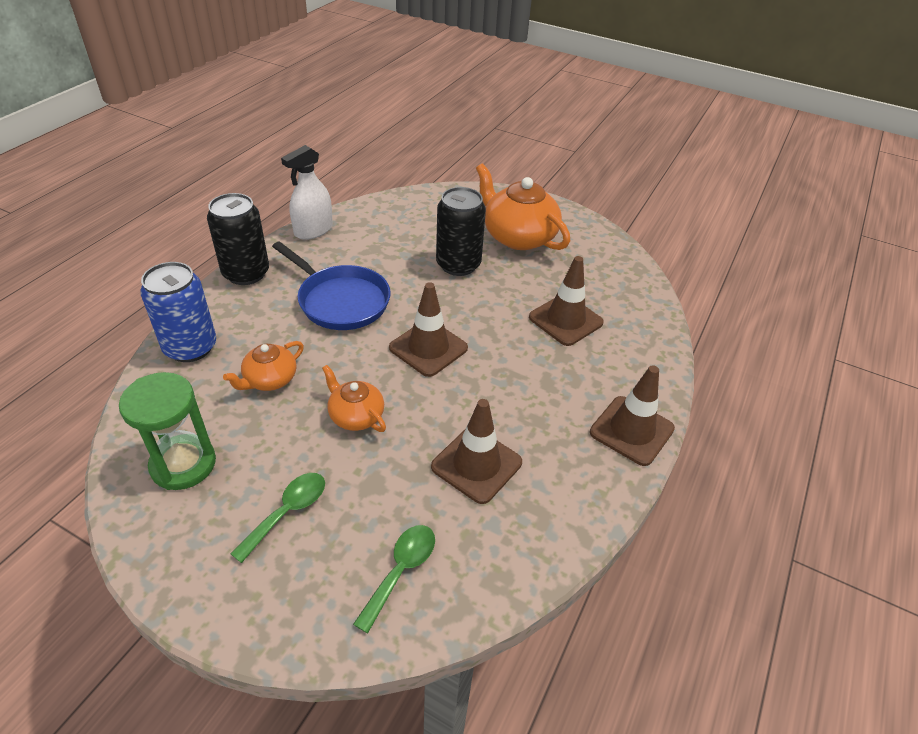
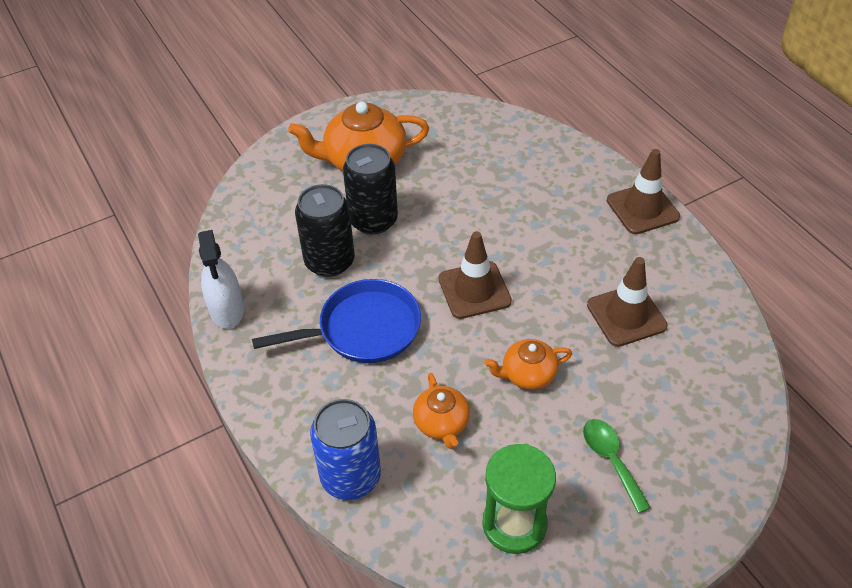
camera: 55 degrees left, 5 degrees up
(246, 273) = (259, 393): black can -> black can (329, 261)
(401, 570) = (703, 404): green spoon -> none
(565, 320) = (499, 185): brown traffic cone -> none

